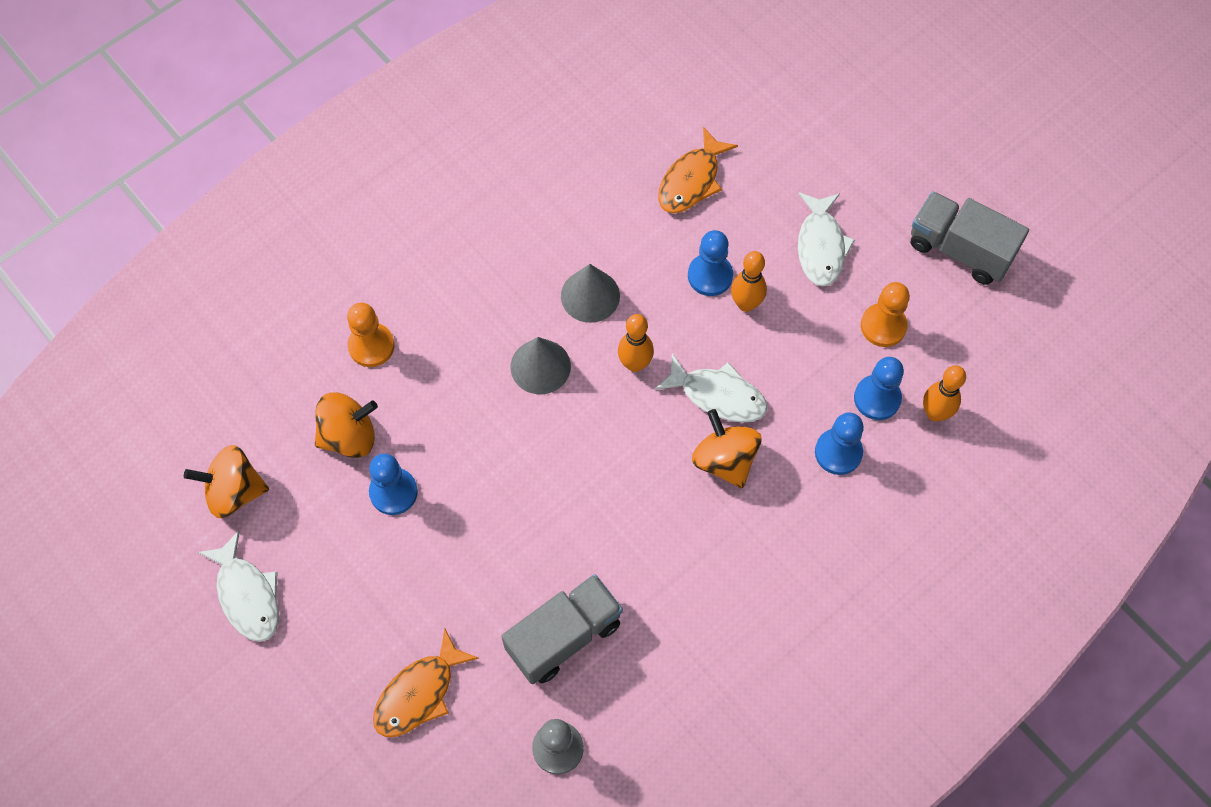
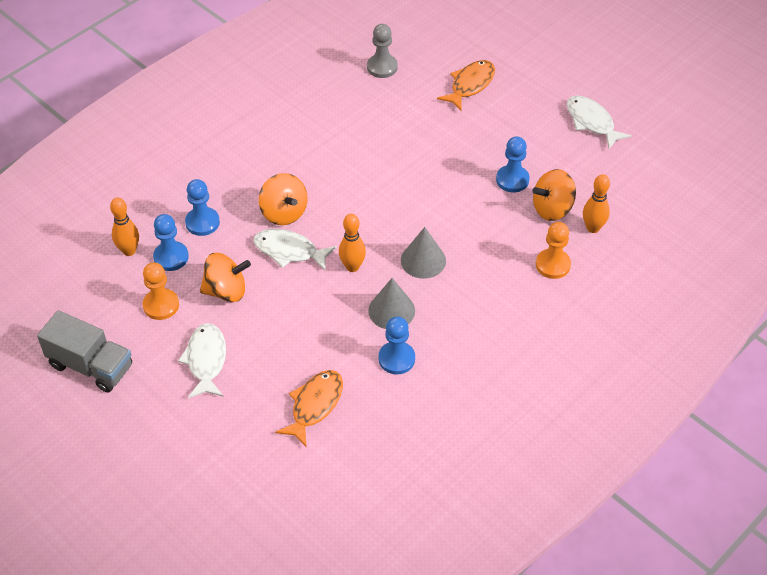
camera: 175 degrees right, 15 degrees down
(234, 491) = (621, 173): orange spinning top -> orange spinning top (226, 291)
(563, 636) = (385, 116): grey truck -> none
(710, 276) = (297, 331): blue pawn -> blue pawn (396, 359)
(746, 304) = (268, 313): orange bowling pin -> orange bowling pin (593, 228)

